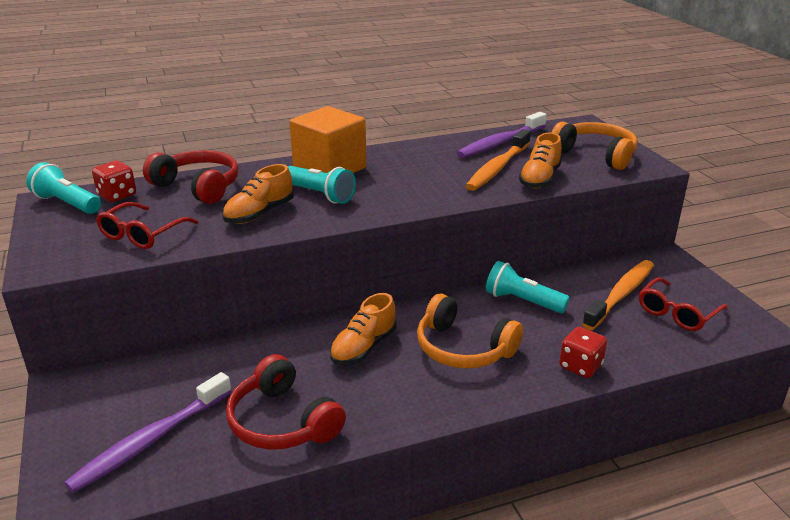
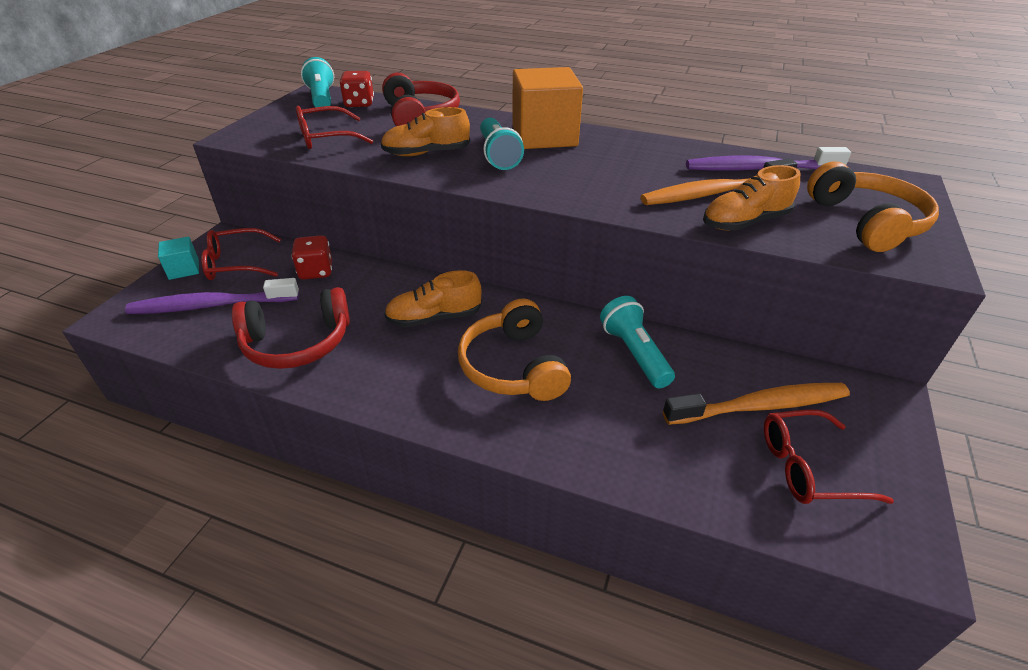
camera: 40 degrees right, 10 degrees up
(64, 430) = (184, 269): none -> turquoise cube
(116, 398) = (236, 263): none -> red glasses
(282, 422) = (297, 343): red headphones -> red headphones turned 105 degrees counterclockwise
(580, 366) = (602, 454): red dice -> red dice (316, 271)

